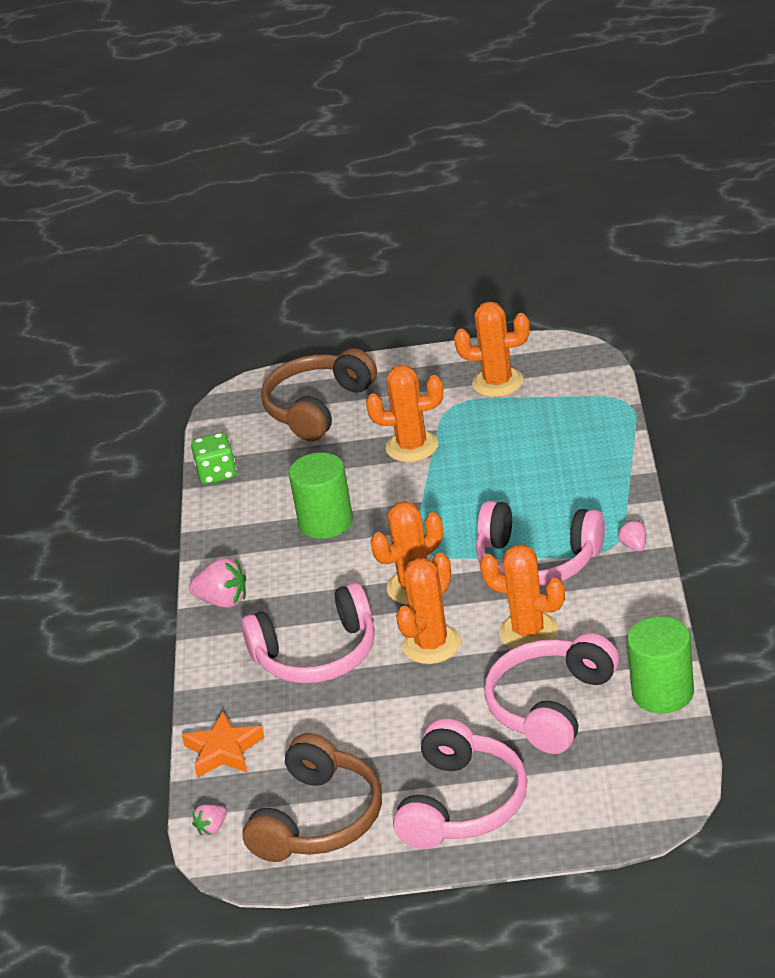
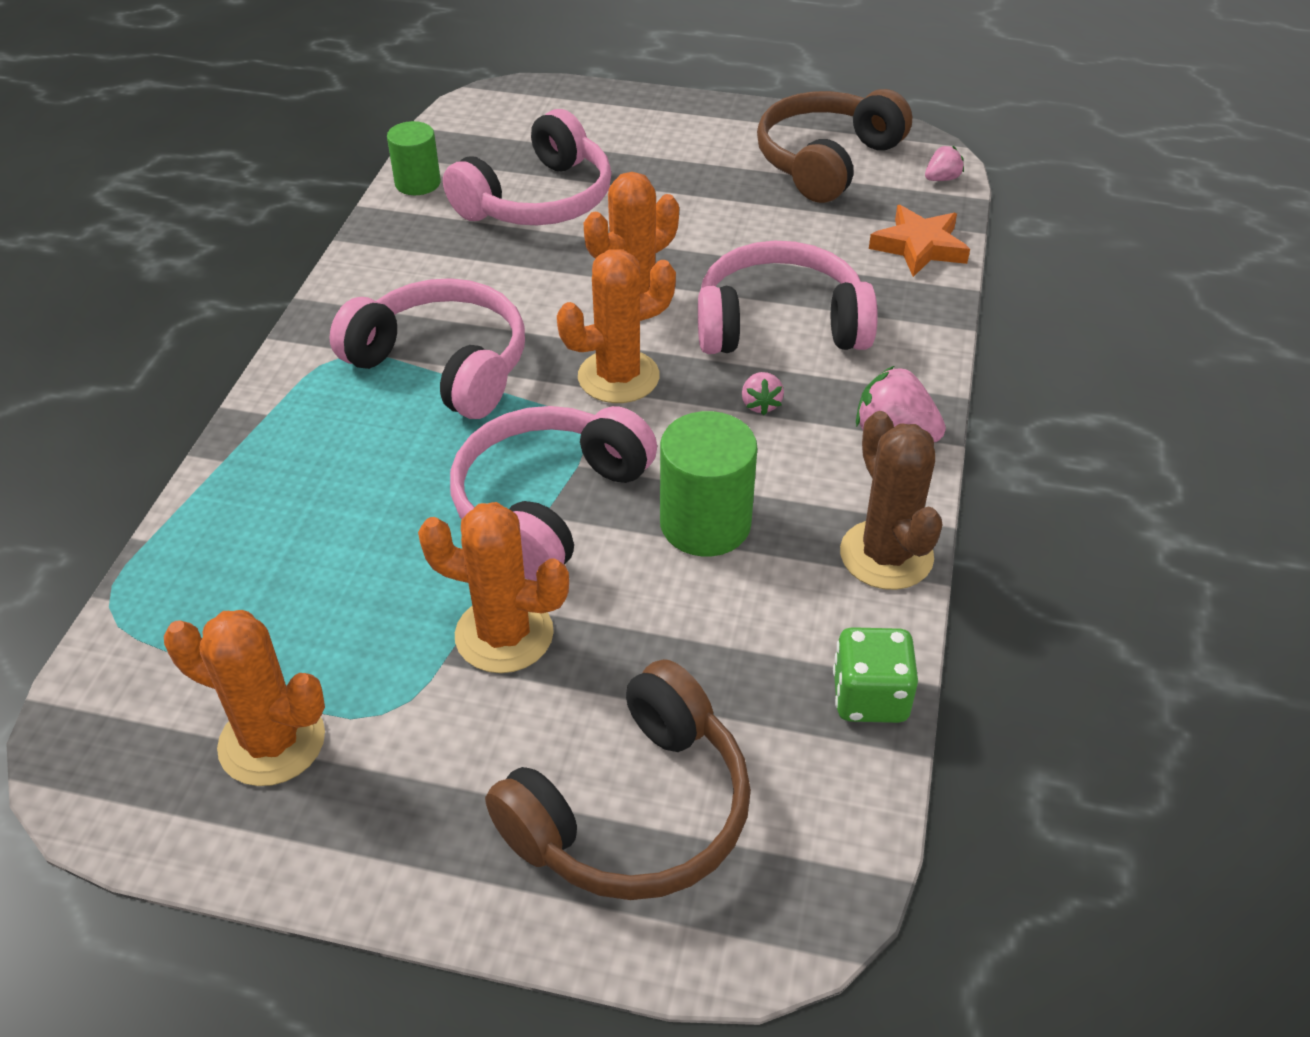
camera: 170 degrees left, 10 degrees up
(218, 535) = (886, 555): none -> brown cactus
(462, 804) = (677, 141): pink headphones -> pink headphones (548, 504)
(528, 632) = (512, 281): orange cactus -> none
(634, 546) = (310, 349): pink strawberry -> pink strawberry (760, 404)
(663, 693) = (417, 183): green cylinder -> green cylinder, size x0.66

